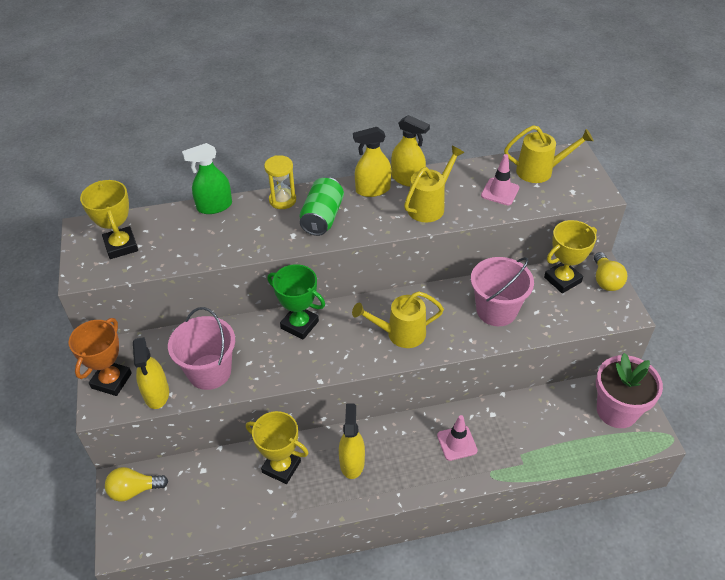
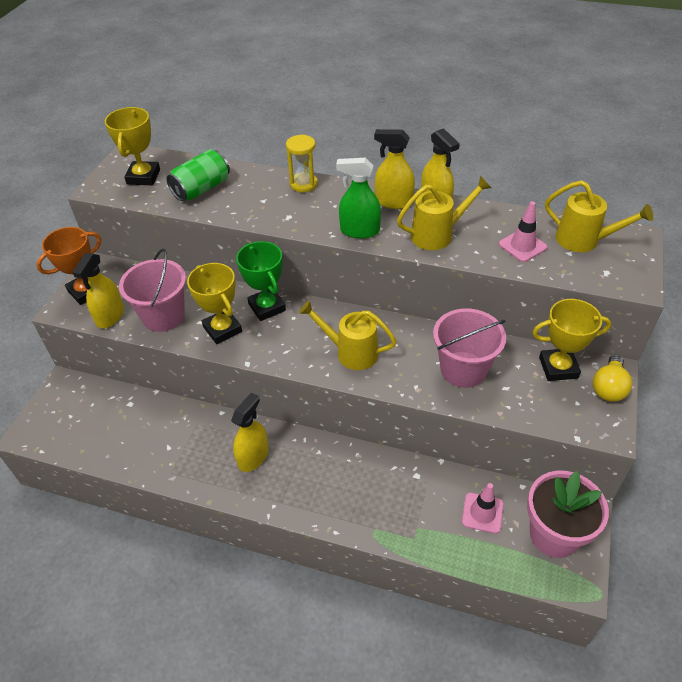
camera: 30 degrees right, 0 degrees up
(134, 490) = (69, 394): yellow light bulb -> none
(214, 206) = (242, 170): green spray bottle -> green spray bottle (359, 231)
(281, 467) = (192, 431): yellow trophy -> yellow trophy (222, 329)
(322, 217) = (326, 210): green can -> green can (202, 189)
(457, 443) = (361, 486): pink traffic cone -> pink traffic cone (482, 513)

